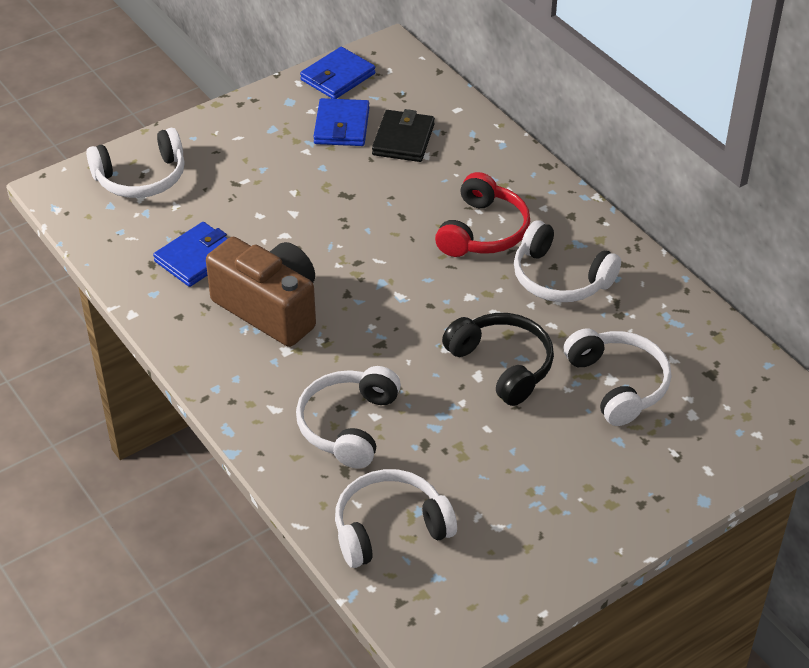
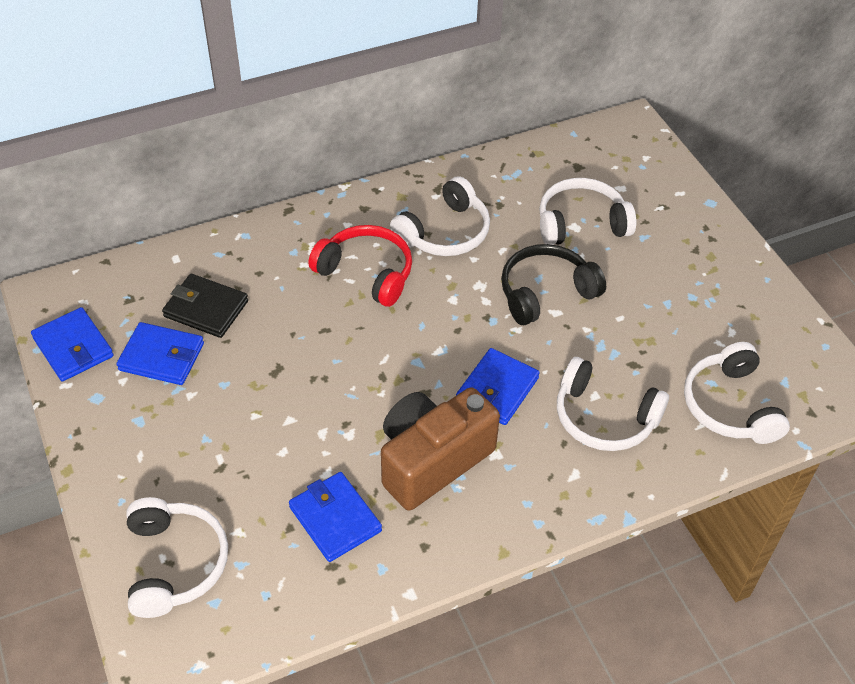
camera: 80 degrees left, 5 degrees up
(363, 342) = (497, 389): none -> blue wallet

